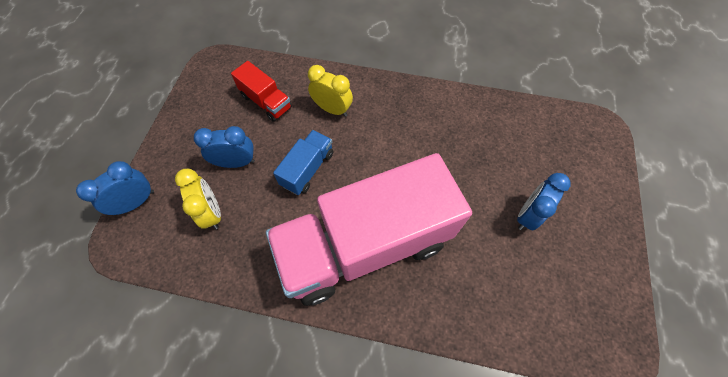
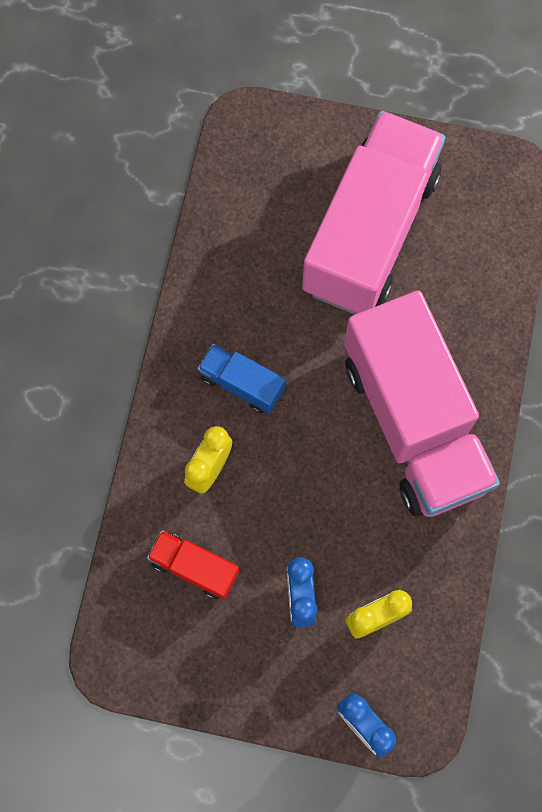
camera: 90 degrees left, 10 degrees up
(266, 102) = (194, 567): red truck -> red truck turned 105 degrees counterclockwise
(307, 169) = (309, 498): blue truck -> blue truck (242, 384)
(527, 215) = (370, 232): blue clock -> pink truck

